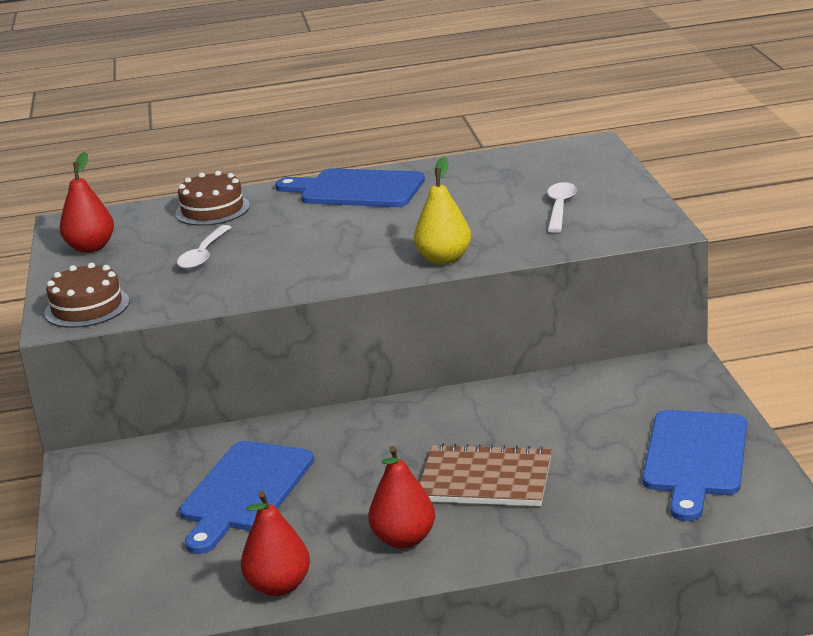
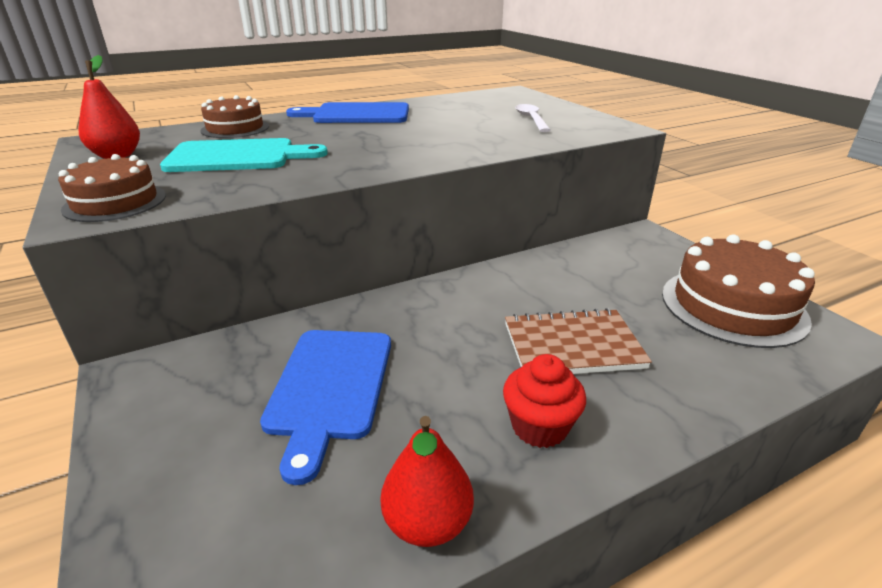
camera: 20 degrees left, 5 degrees up
(204, 255) = (238, 156): white spoon -> turquoise cutting board
(404, 539) = (539, 427): red pear -> red cupcake
(444, 259) = (469, 151): yellow pear -> none
(694, 458) = (733, 306): blue cutting board -> brown cake

